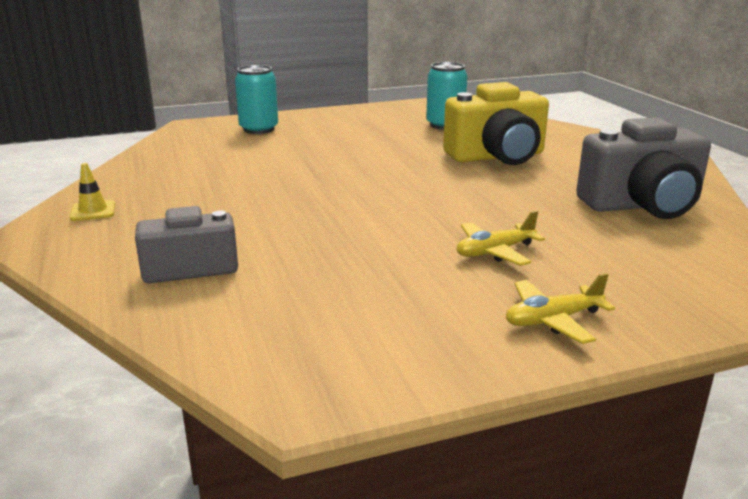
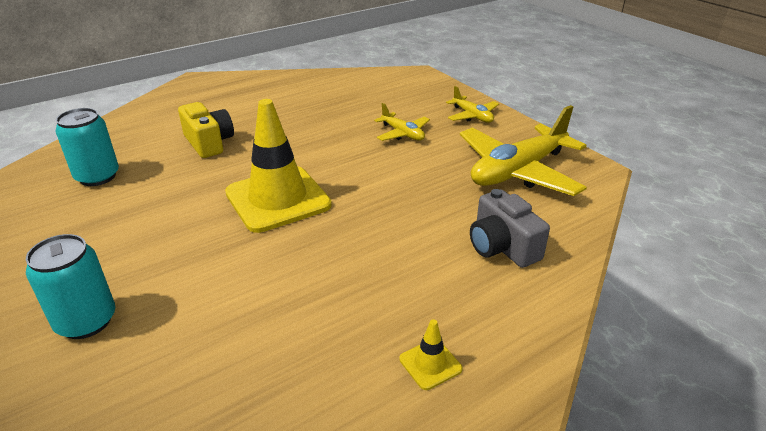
camera: 105 degrees left, 10 degrees up
(342, 318) = (518, 171): none -> yellow plane
(367, 178) = (278, 199): none -> yellow traffic cone
(497, 156) = (209, 143): yellow camera -> yellow camera, size x0.65
(642, 205) = (307, 93): grey camera -> none

